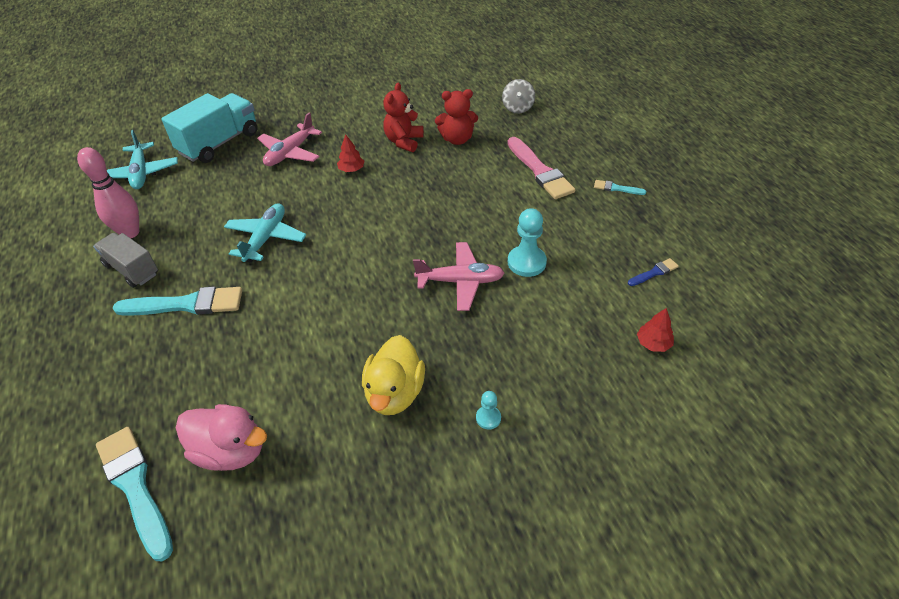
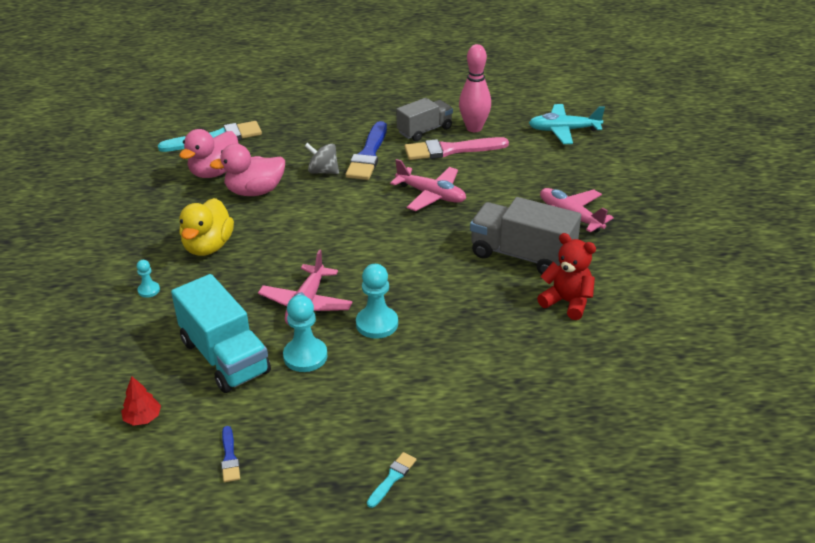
camera: 105 degrees right, 10 degrees down
(186, 304) = (368, 155): turquoise brush -> blue brush
(219, 143) = (603, 173): turquoise truck -> turquoise truck (225, 357)
(266, 238) = (431, 195): turquoise plane -> pink plane
(274, 388) = (255, 191): none -> pink duck
(351, 169) = (522, 255): red tree -> grey truck
(395, 393) = (208, 246): yellow duck -> yellow duck turned 105 degrees counterclockwise
(457, 139) = (558, 349): red teddy bear -> none
(468, 231) = (377, 324): none -> turquoise pawn
(517, 108) = (624, 429): grey spinning top -> grey spinning top (323, 171)
(540, 171) = (460, 411): pink brush -> pink brush (451, 150)

